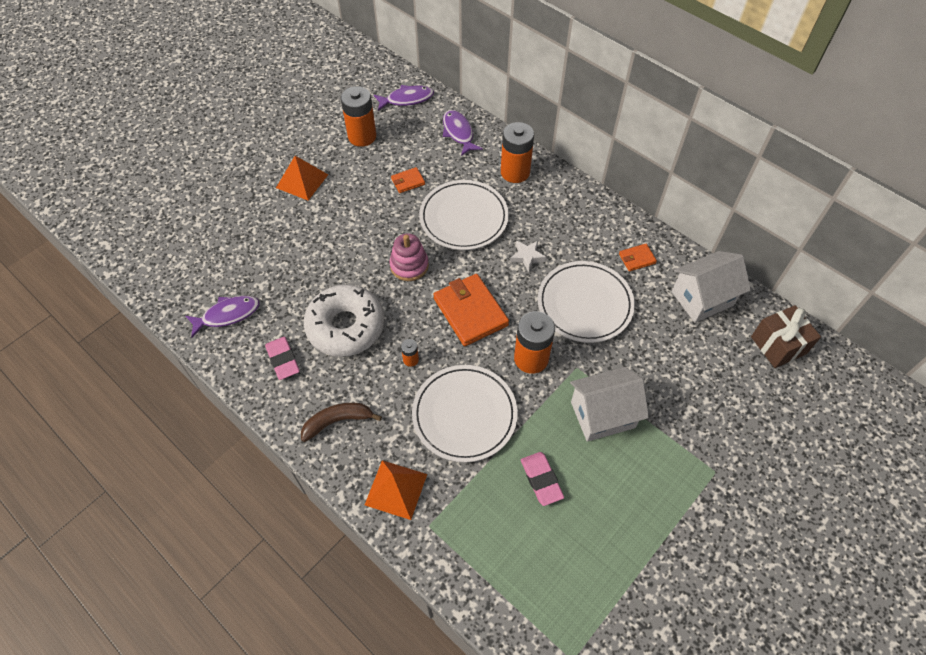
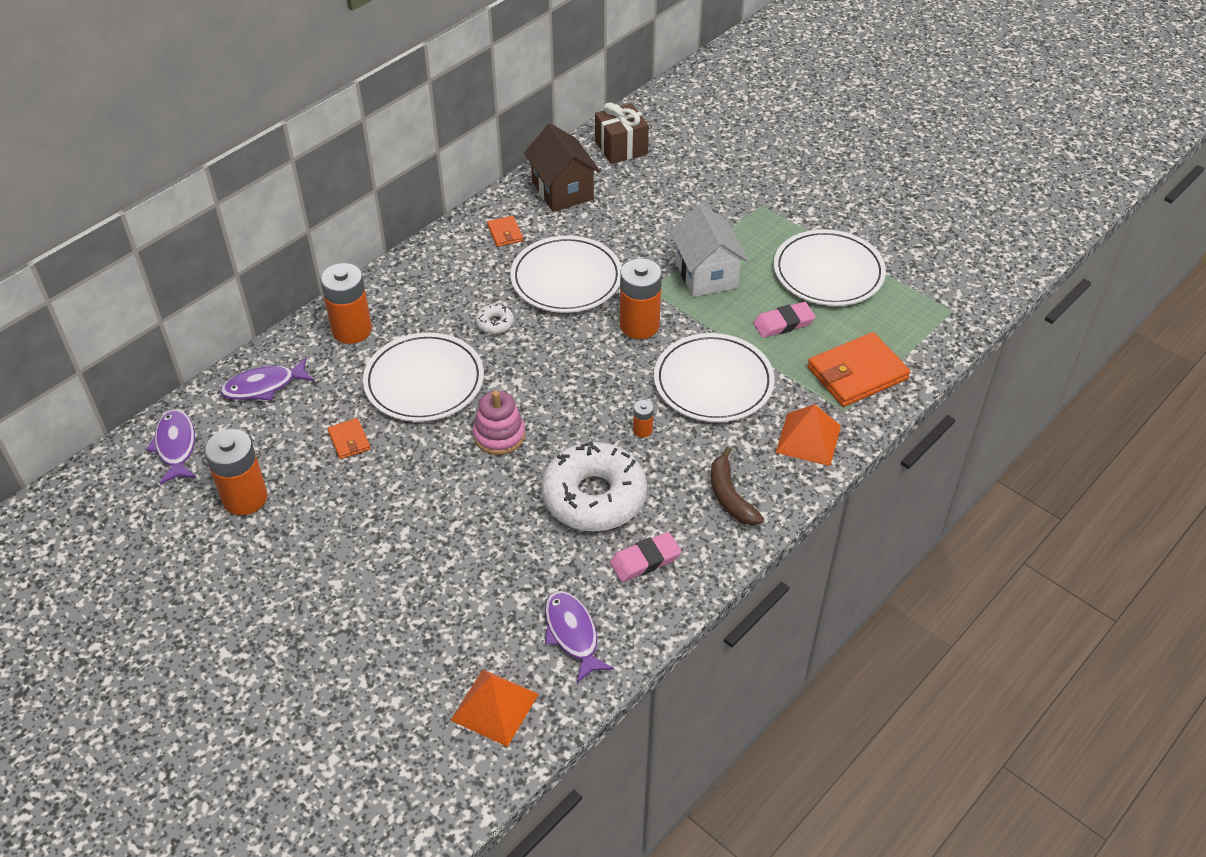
camera: 90 degrees left, 10 degrees down
(302, 181) = (325, 568): orange pyramid -> orange pyramid (495, 707)
(470, 312) = (574, 376): orange wallet -> orange wallet (857, 373)
(527, 257) = (495, 323): white star -> white donut
(619, 530) = (828, 272): none -> white plate
(702, 298) = (562, 191): white house -> brown house

